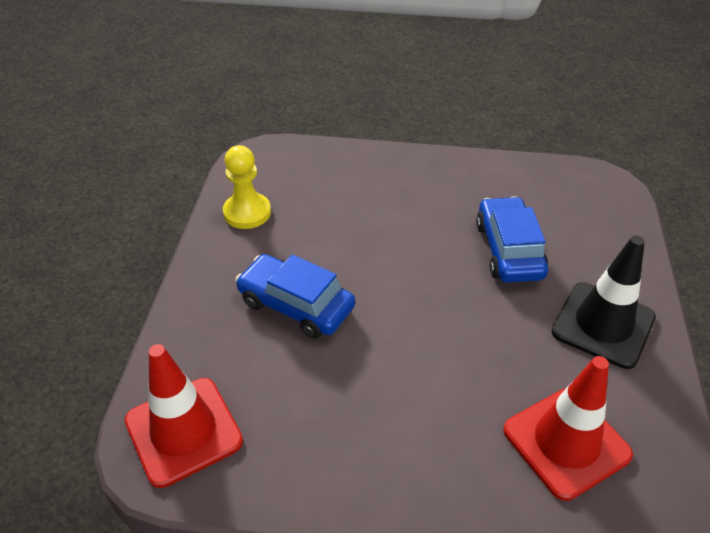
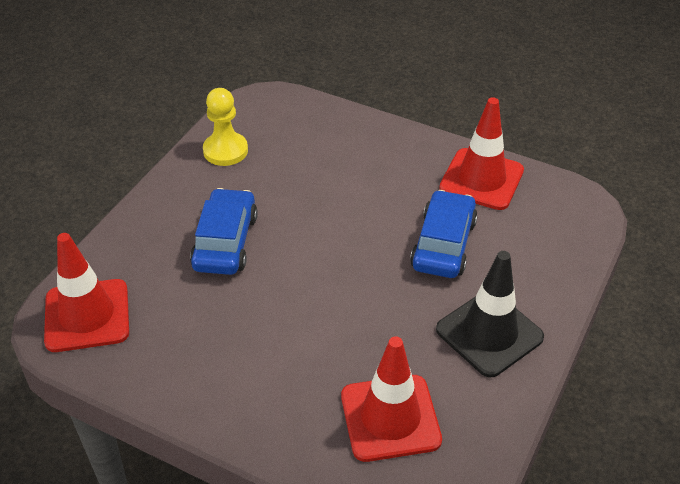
camera: 20 degrees right, 0 degrees up
(296, 305) = (225, 242): blue car -> blue car turned 45 degrees clockwise
(505, 181) = (481, 179): none -> red traffic cone

